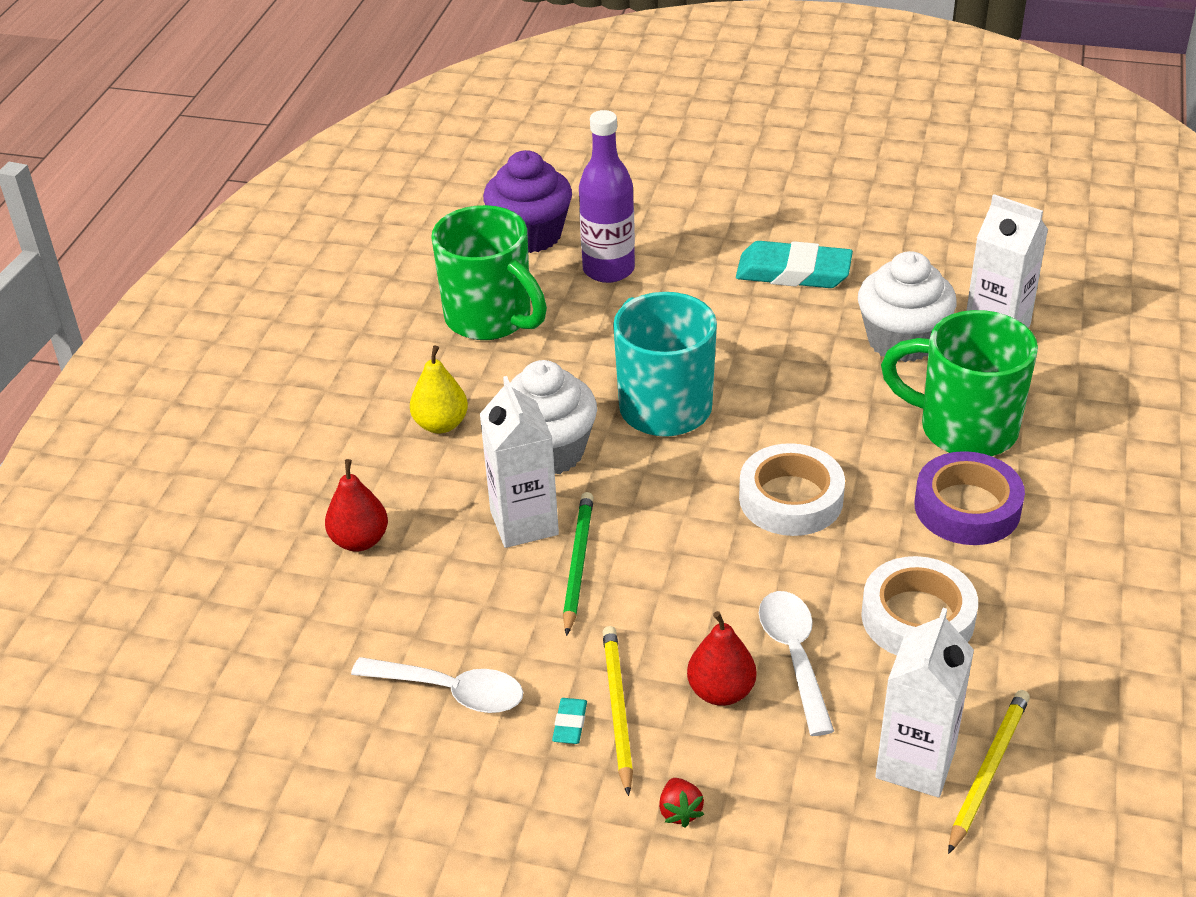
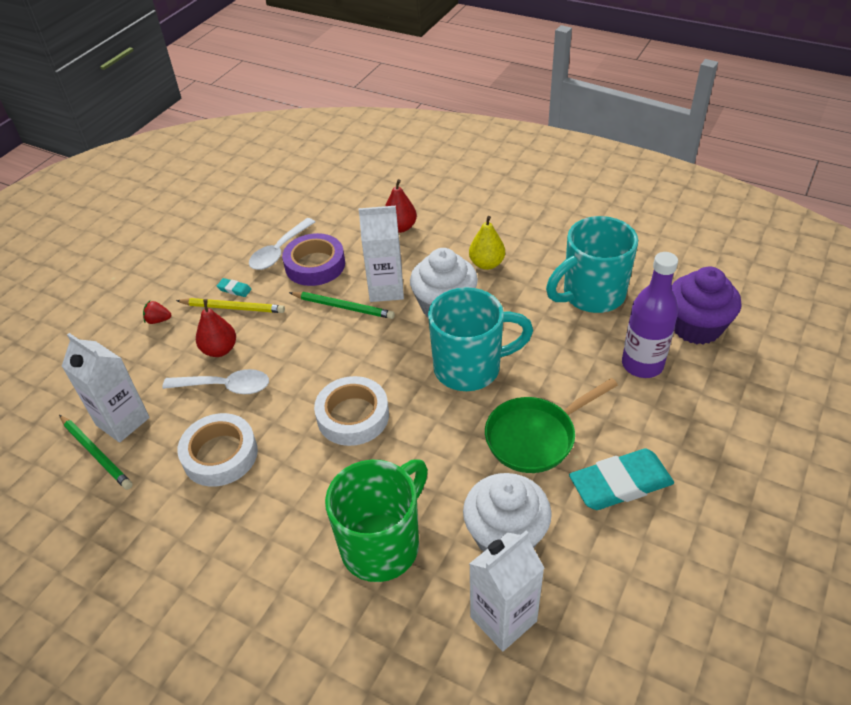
camera: 105 degrees right, 5 degrees up
(491, 319) = (591, 295): green mug -> turquoise mug
(756, 337) = (535, 437): none -> green pan
(793, 272) = (620, 483): turquoise eraser -> turquoise eraser turned 45 degrees clockwise
(967, 507) = (300, 516): purple tape -> purple tape (315, 265)
(987, 770) = (96, 453): yellow pencil -> green pencil

